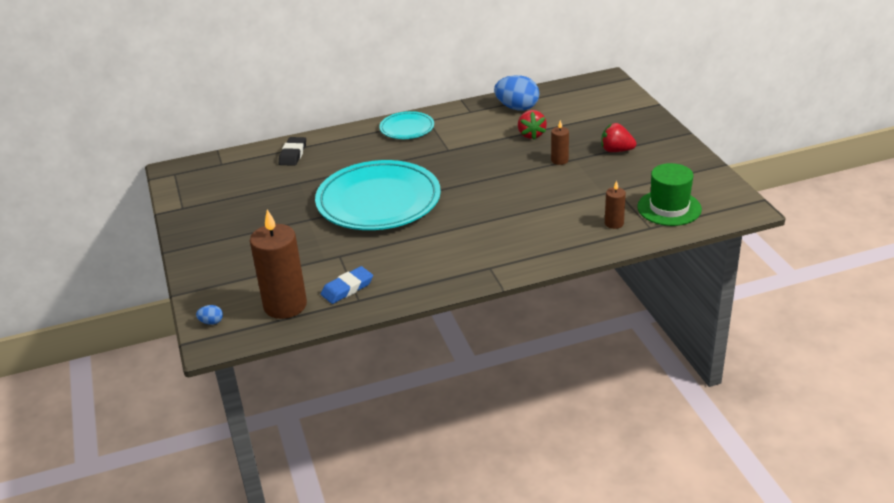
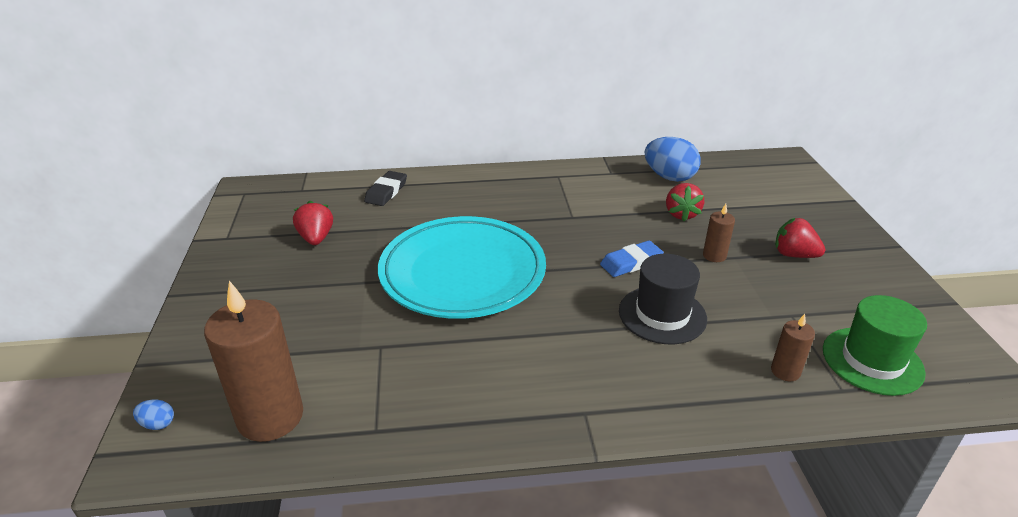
camera: 10 degrees right, 0 degrees up
(254, 197) = (316, 238): none -> red strawberry
(347, 288) = (368, 405): blue eraser -> blue eraser (631, 262)
(407, 128) = (530, 182): turquoise plate -> none
(529, 204) = (662, 315): none -> black hat

